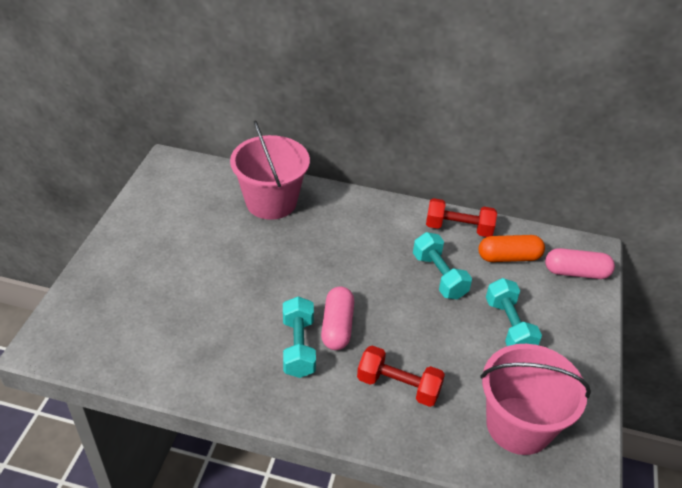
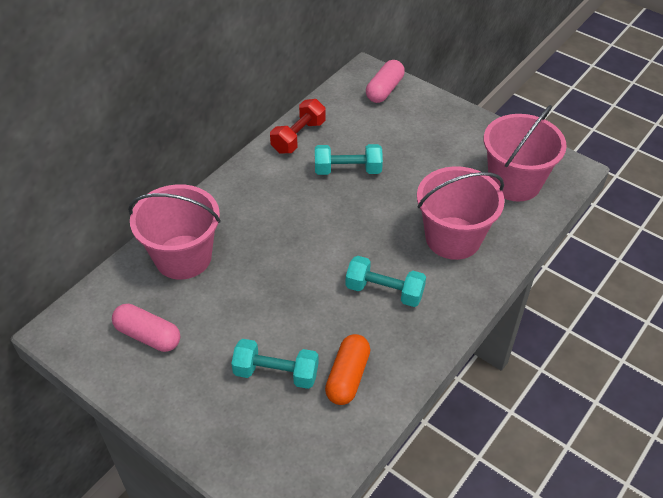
camera: 65 degrees left, 5 degrees up
(337, 326) = (373, 257): pink capsule -> pink capsule (148, 335)
(398, 386) = (453, 238): red dumbbell -> pink bucket
(509, 257) = (348, 120): orange capsule -> orange capsule (347, 377)
(509, 326) = (421, 150): turquoise dumbbell -> turquoise dumbbell (276, 373)

